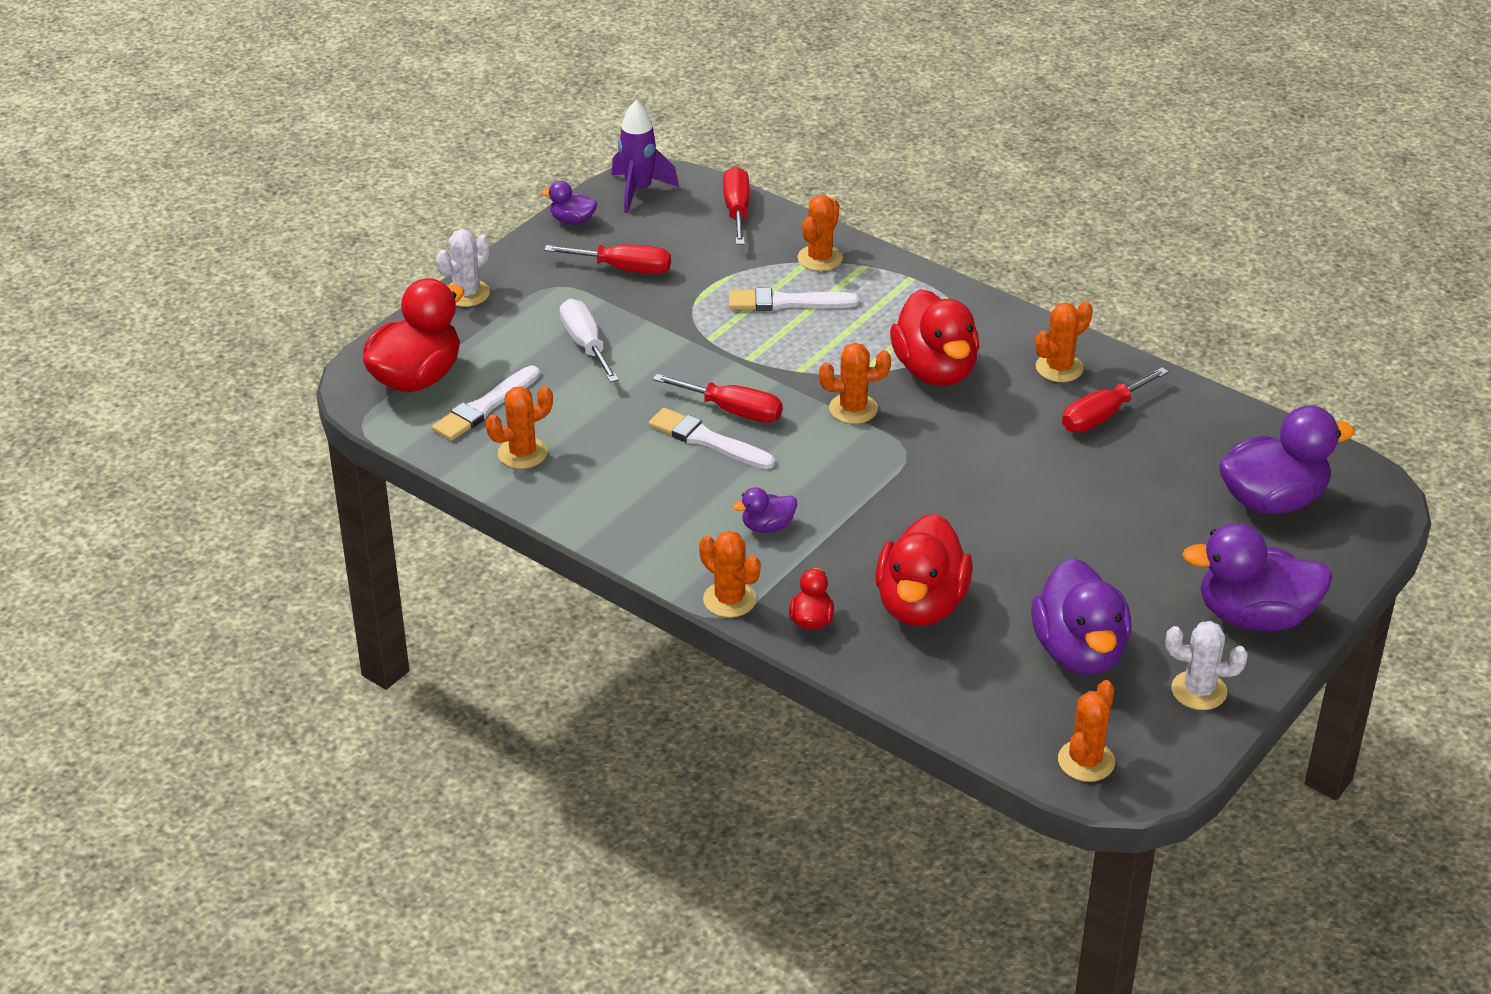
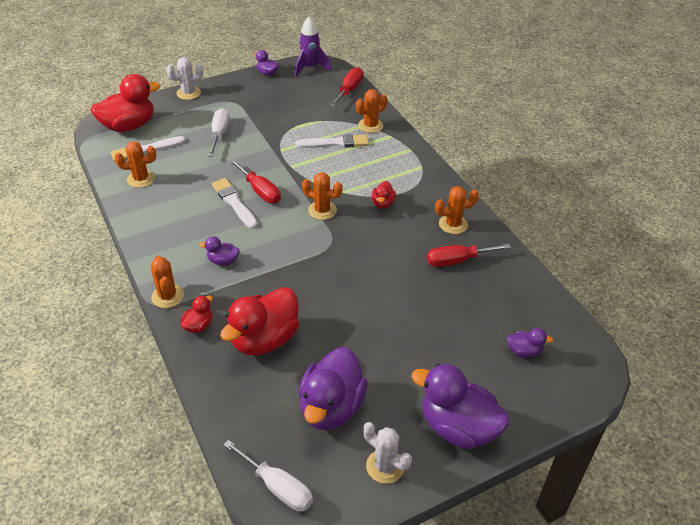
camera: 25 degrees right, 5 degrees up
(624, 269) = (270, 103): red screwdriver -> none
(787, 302) = (335, 143): white brush -> white brush turned 150 degrees clockwise
(935, 370) = (383, 203): red duck -> red duck, size x0.47
(1086, 761) = (278, 487): orange cactus -> white screwdriver
(1272, 500) = (524, 351): purple duck -> purple duck, size x0.47

